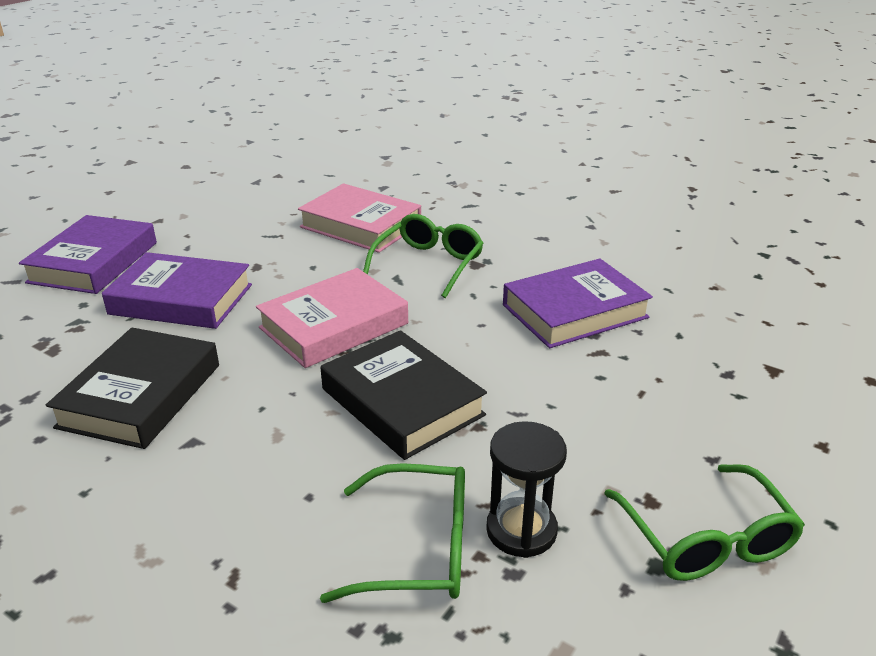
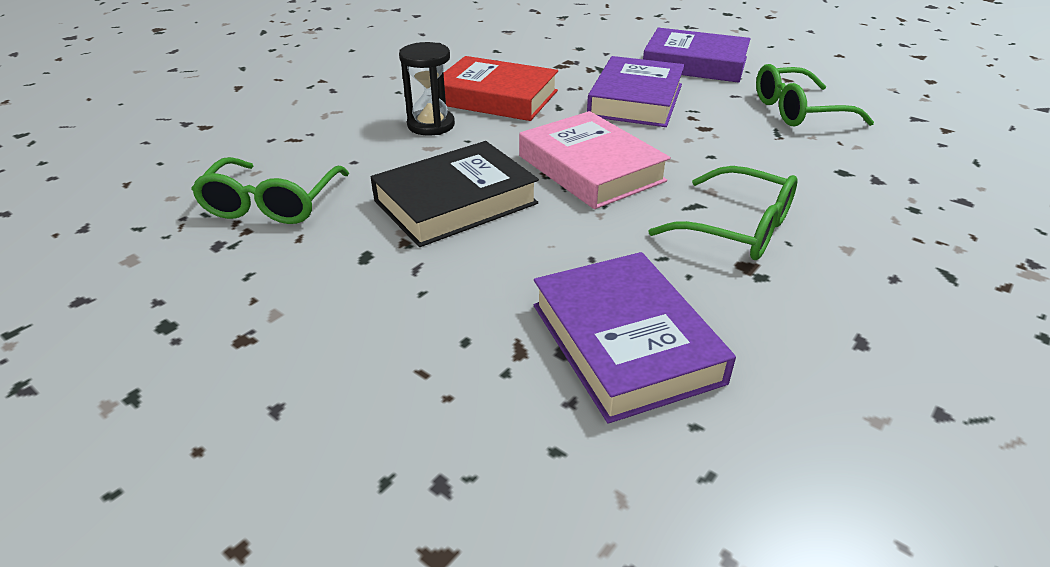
camera: 95 degrees right, 5 degrees up
(141, 395) = (496, 97): black book -> red book
(361, 225) = (827, 183): pink book -> none
(521, 530) = (258, 253): black hourglass -> black hourglass (431, 125)
(706, 539) = (169, 368): green glasses -> green glasses (797, 111)

